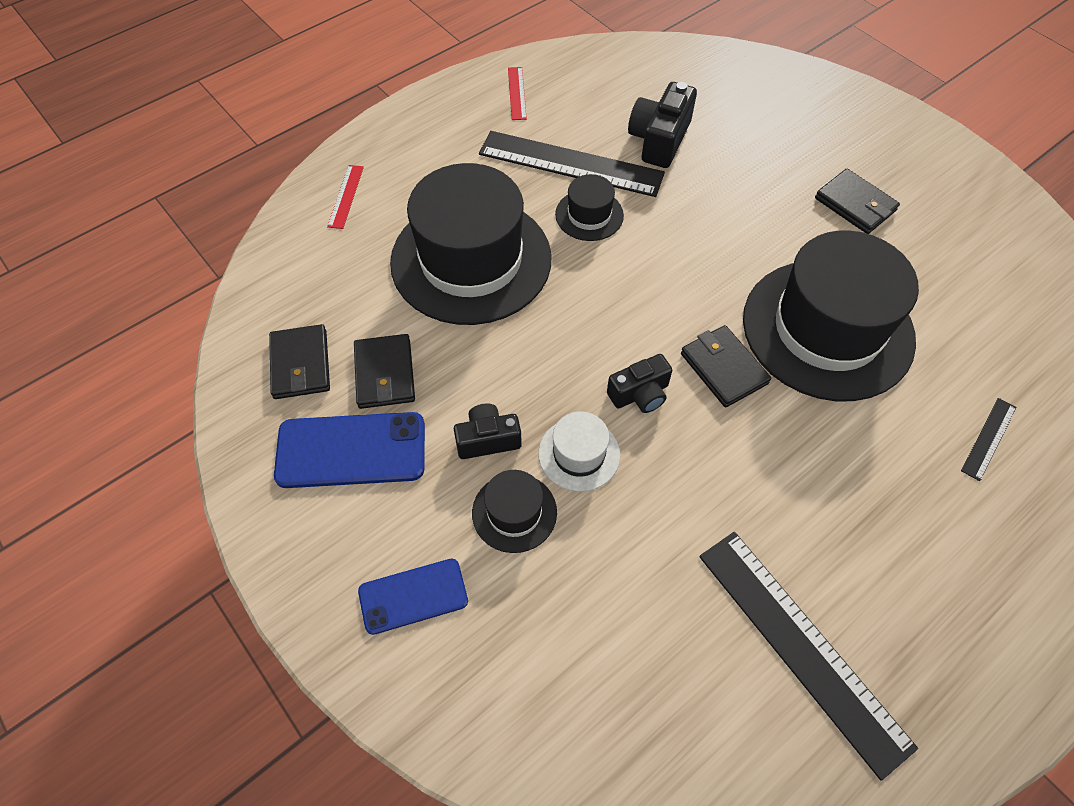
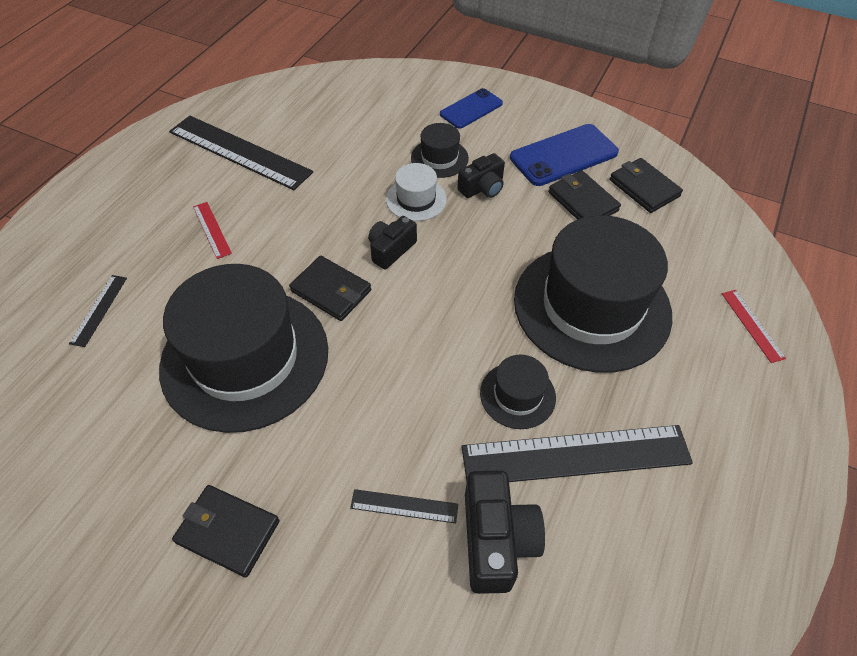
camera: 155 degrees right, 5 degrees down
(517, 93) = (712, 546): red ruler -> red ruler (212, 229)
(717, 177) = (404, 506): none -> black ruler

